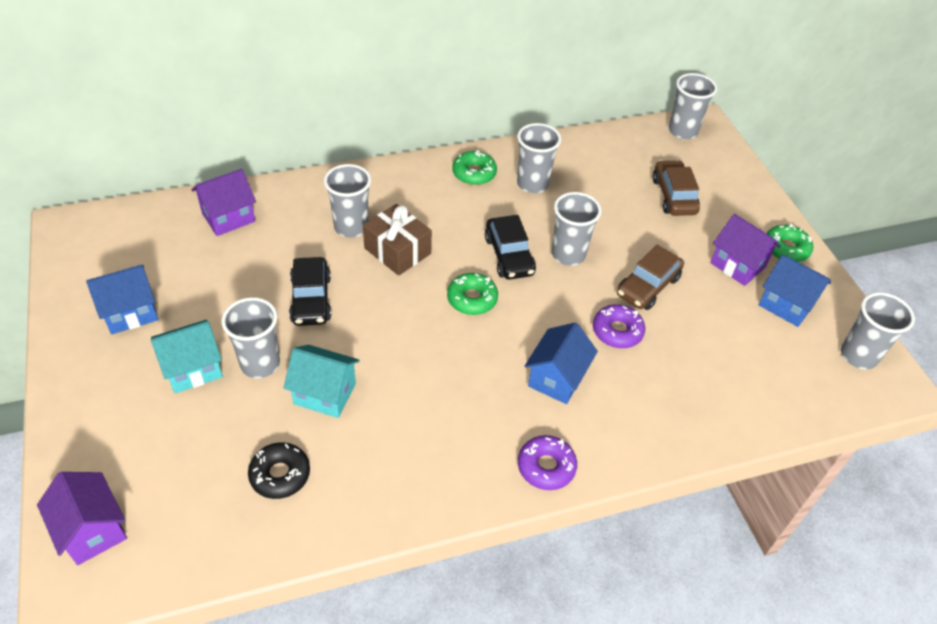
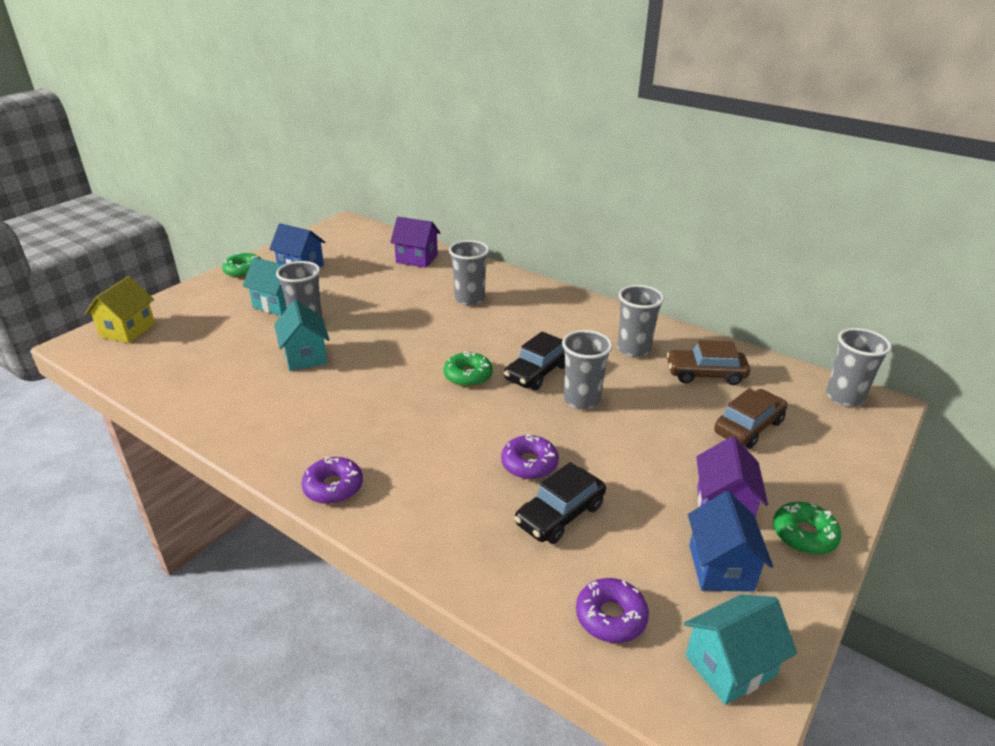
camera: 55 degrees right, 15 degrees down
(92, 530) = (128, 330): purple house -> yellow house
(280, 475) = (220, 371): black donut -> none
(311, 299) = (383, 315): black car -> black car (560, 515)
(397, 251) = (472, 325): brown gift -> none
(474, 173) = (600, 320): green donut -> green donut (244, 271)
(557, 378) = (434, 452): blue house -> none
(648, 286) = (608, 459): brown car -> brown car (705, 374)
(790, 383) = (611, 617): none -> purple donut
(858, 355) = (729, 666): grey cup -> turquoise house

